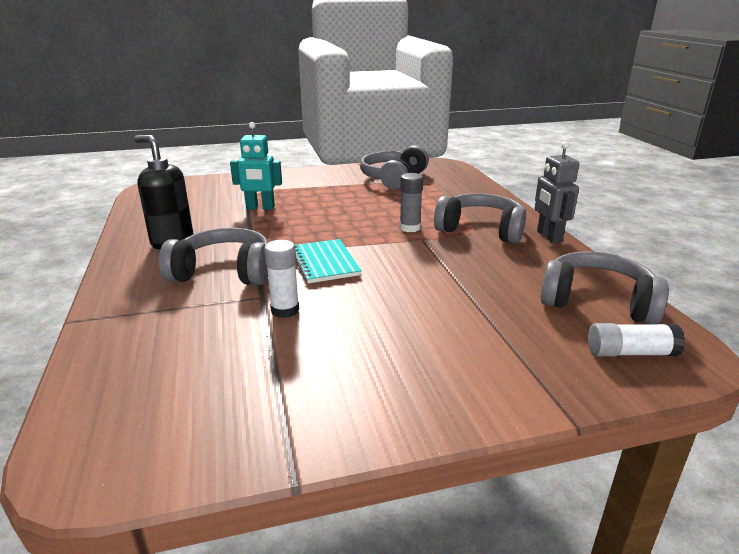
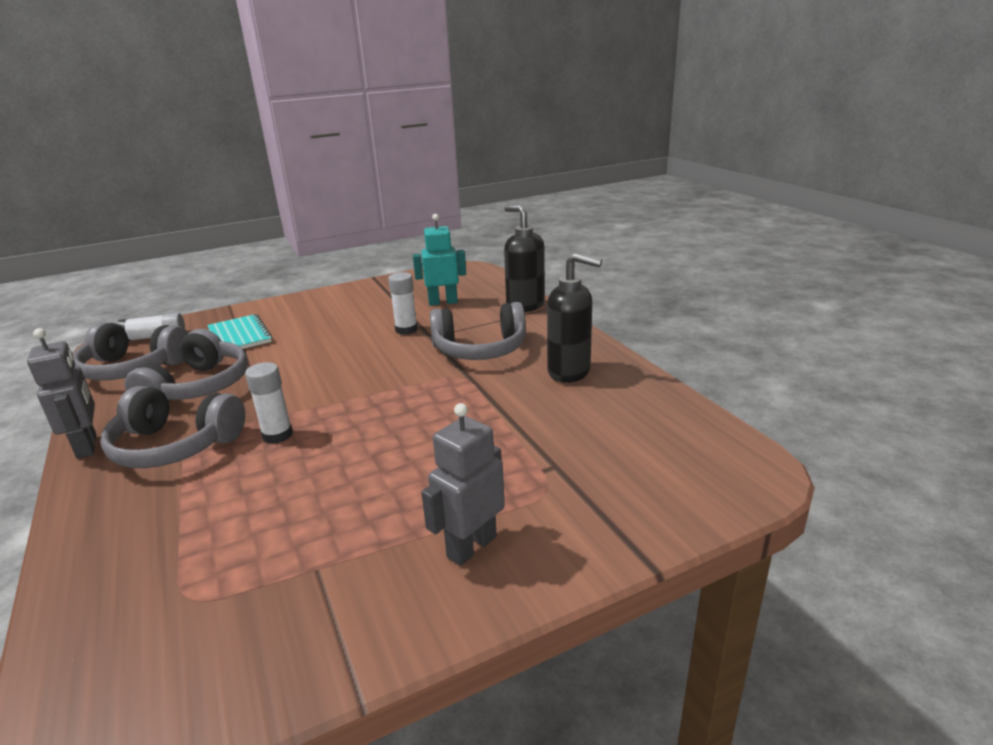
camera: 170 degrees right, 0 degrees up
(111, 328) = (525, 305): none -> black soap dispenser
(260, 208) = (511, 444): turquoise robot -> turquoise robot (443, 302)
(307, 181) = (471, 546): none -> grey robot
(324, 263) = (384, 371): turquoise notebook -> turquoise notebook (239, 336)
(393, 178) = (270, 596): grey headphones -> grey headphones (199, 387)
(410, 228) = (277, 435): grey glue stick -> white glue stick

